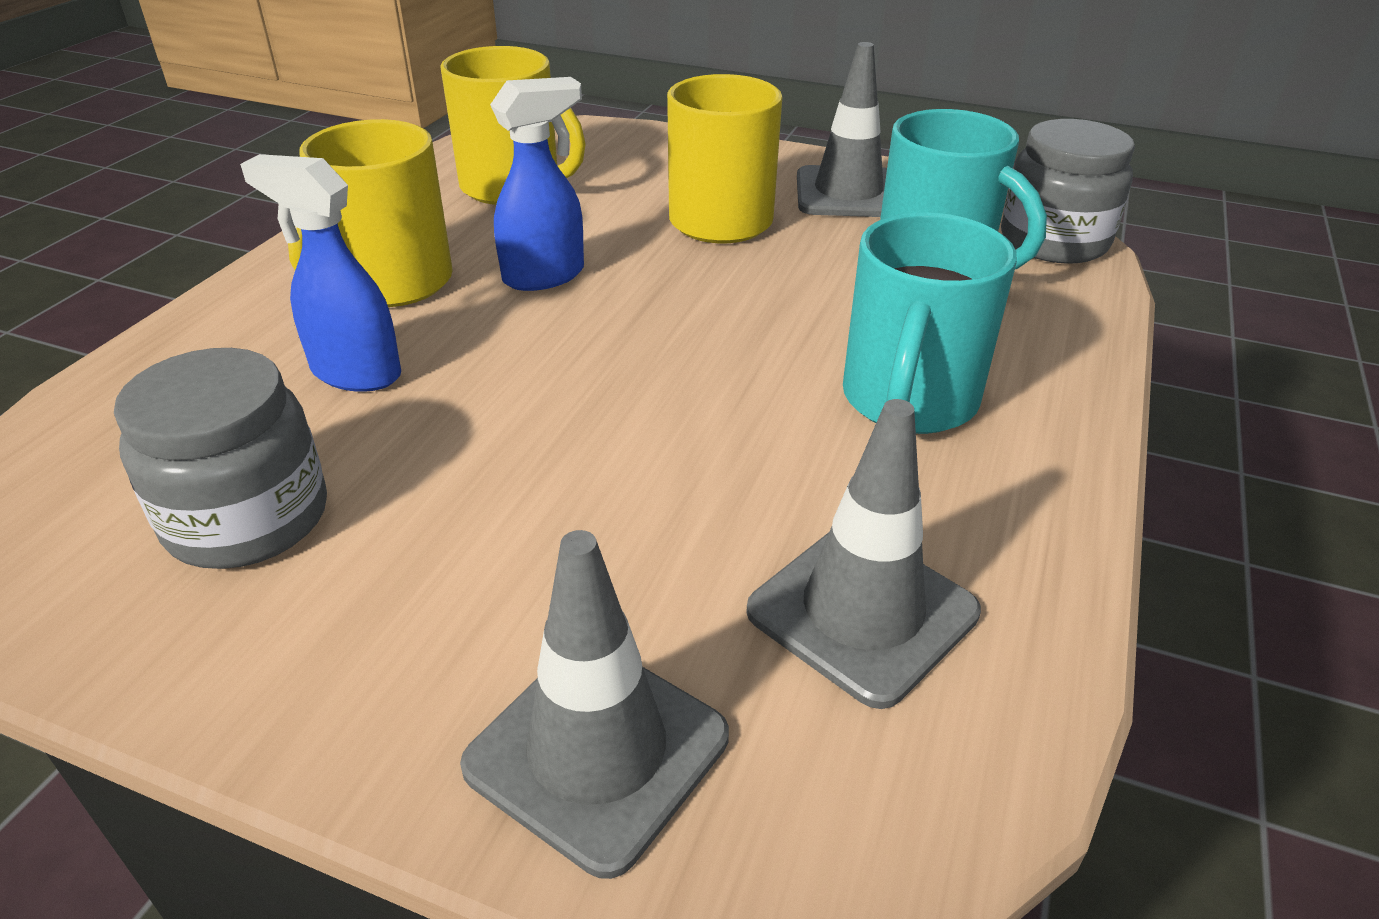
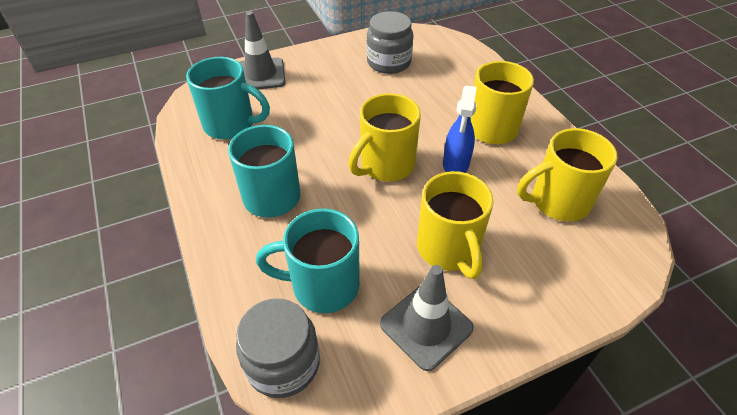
camera: 135 degrees right, 10 degrees up
(355, 373) = (437, 98): blue spray bottle -> none
(647, 332) = (386, 165): none -> yellow mug
(862, 612) = (231, 125): grey traffic cone -> turquoise mug

